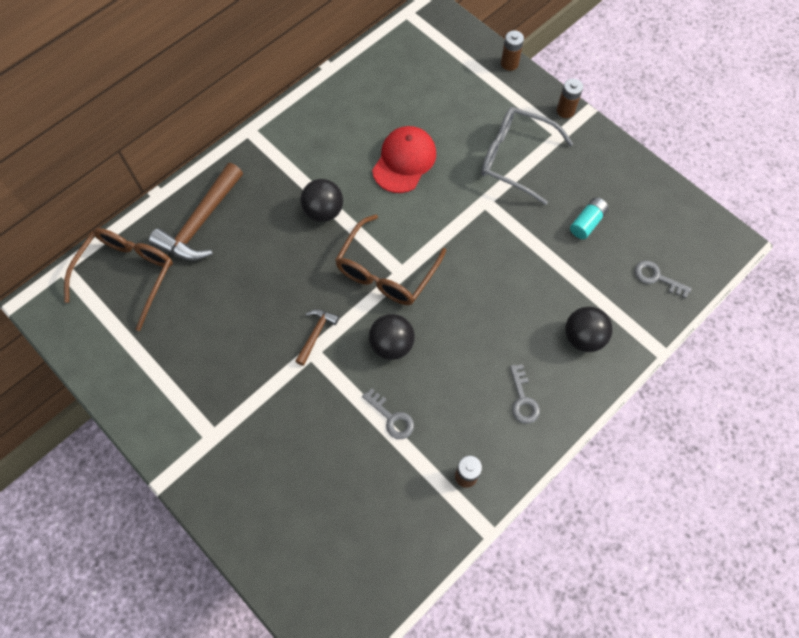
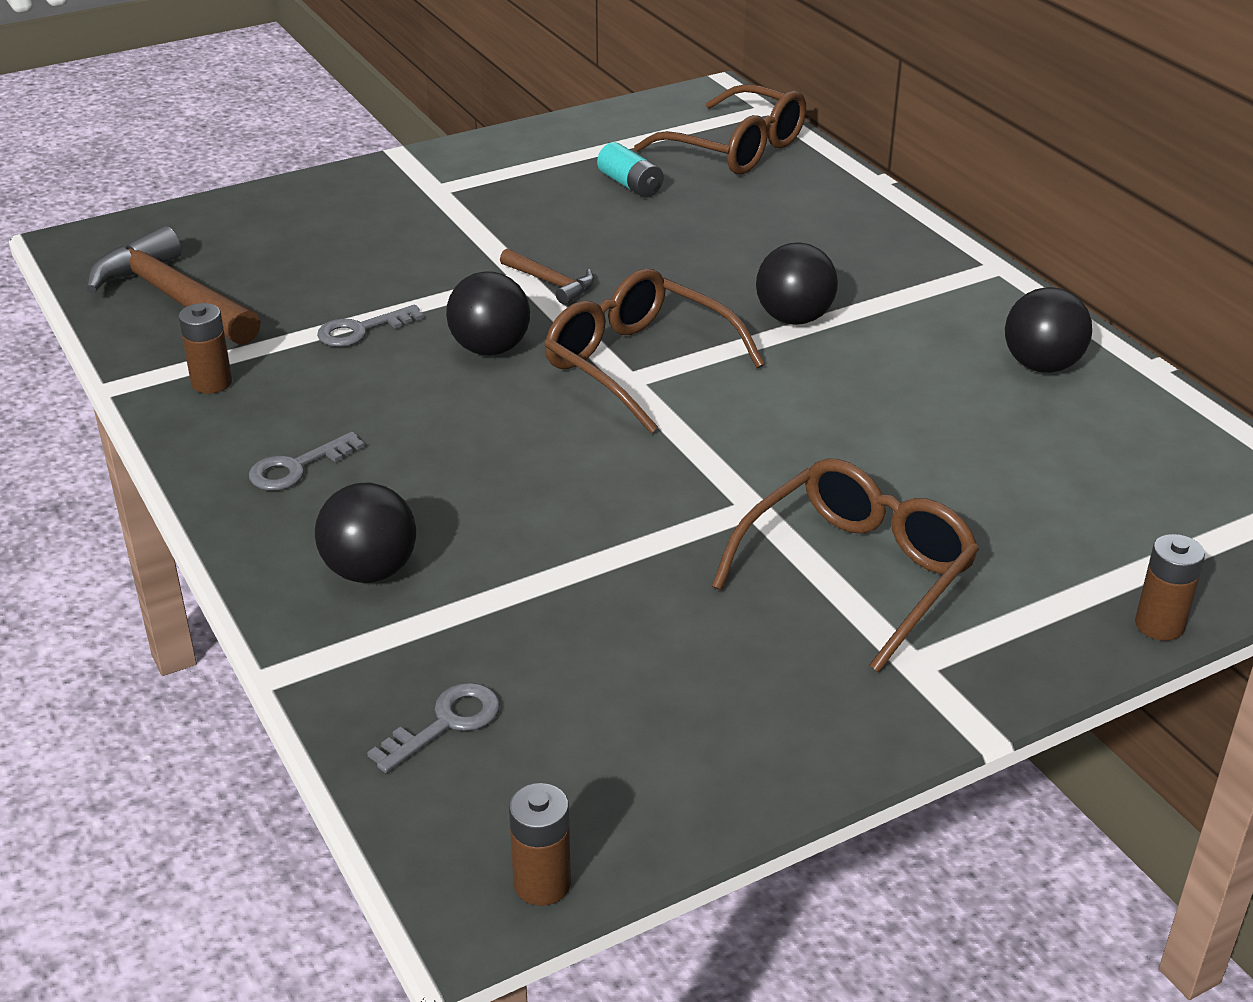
camera: 105 degrees right, 30 degrees down
(200, 223) = (809, 208): brown hammer -> brown hammer (173, 297)
(340, 108) = (1041, 365): none -> black ball
(404, 161) = (887, 421): red cap -> none
(515, 158) = (857, 572): grey glasses -> brown glasses
(523, 399) = (297, 467): grey key -> grey key turned 45 degrees counterclockwise
(565, 111) = (989, 690): brown battery -> brown battery (542, 883)
(587, 222) = (642, 646): turquoise battery -> turquoise battery (630, 185)

